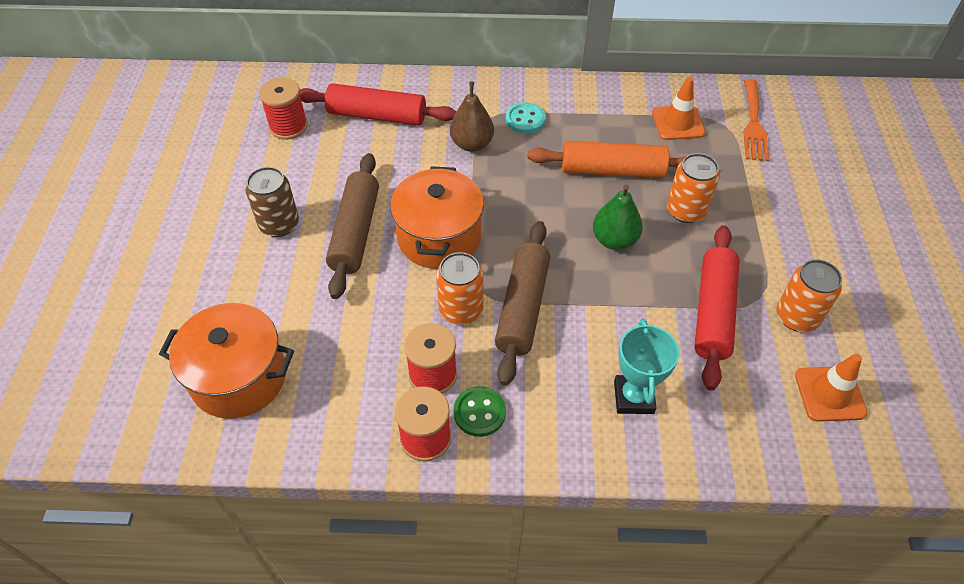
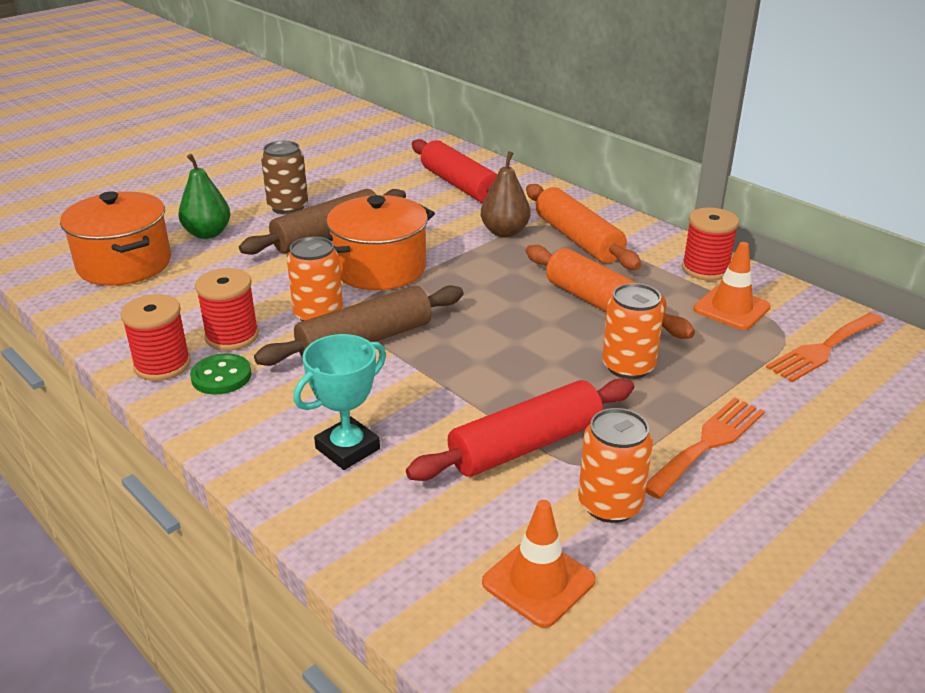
camera: 45 degrees right, 20 degrees down
(288, 126) = (387, 164): red spool -> red spool (705, 269)
(525, 119) = (578, 239): turquoise button -> orange rolling pin
(614, 240) = (520, 347): green pear -> green pear (207, 233)
(785, 237) = (707, 443): none -> orange fork

